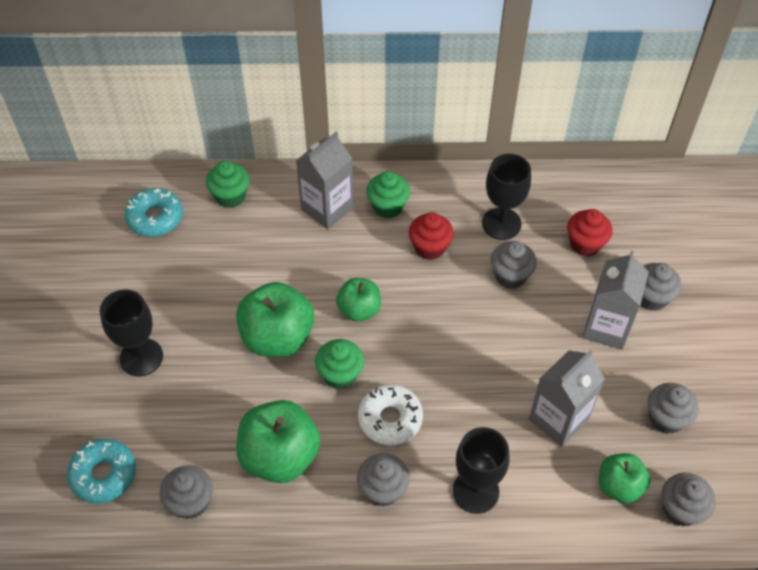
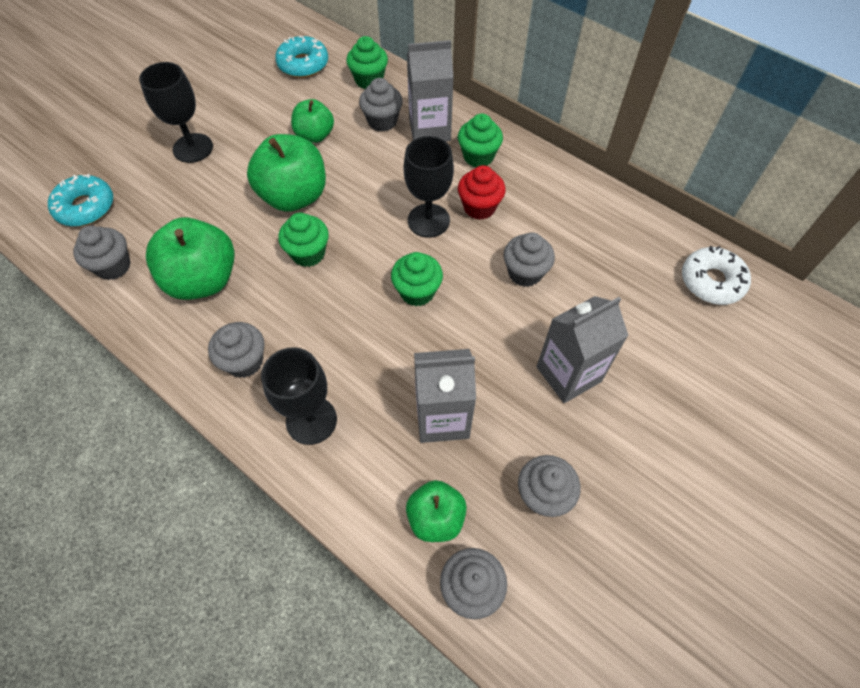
camera: 40 degrees right, 5 degrees up
(359, 310) = (374, 216): green apple -> green apple (315, 135)
(390, 419) = (308, 313): white donut -> white donut (711, 281)
(451, 344) = (417, 292): none -> green cupcake
(501, 223) = (561, 227): black goblet -> black goblet (428, 220)
(585, 244) = (622, 292): red cupcake -> none
(651, 297) = (640, 379): grey cupcake -> grey cupcake (382, 121)

